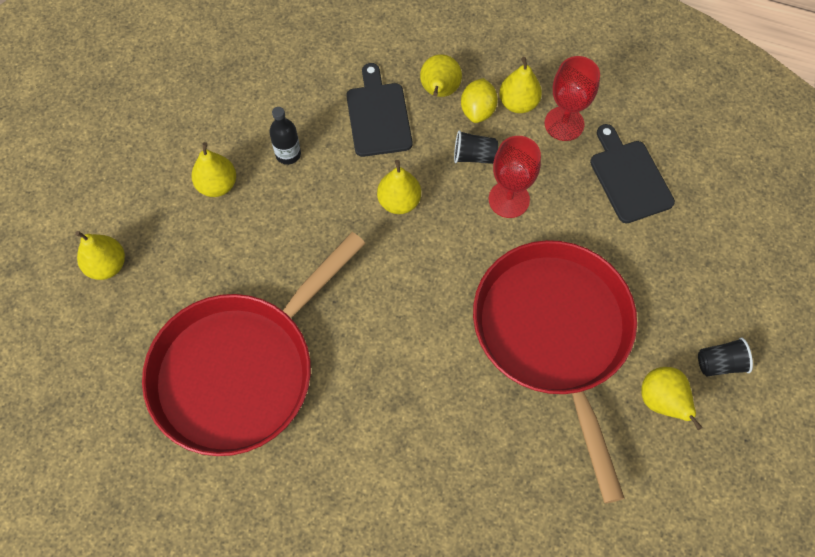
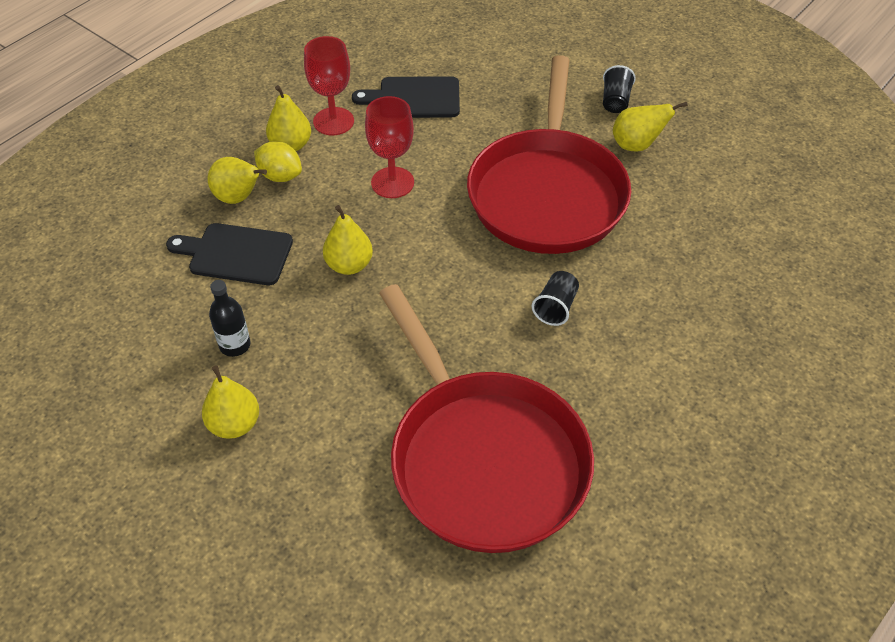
camera: 70 degrees left, 15 degrees down
(107, 265) = (281, 573): yellow pear -> none
(474, 156) = (330, 193): black cup -> black cup (555, 307)
(554, 334) = (547, 193): red pan -> red pan turned 90 degrees counterclockwise

